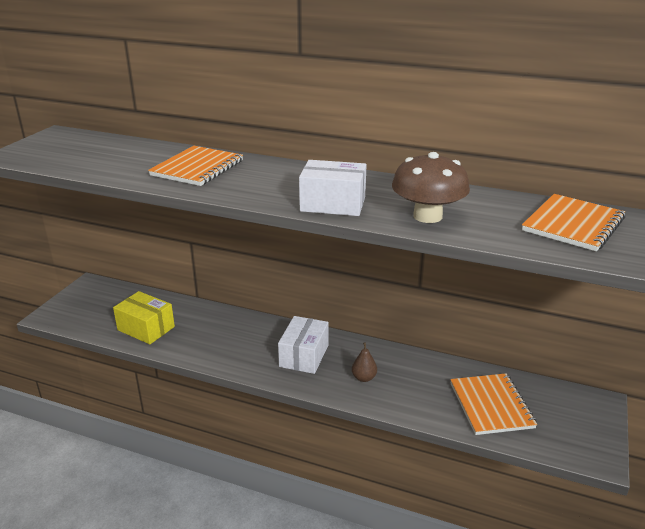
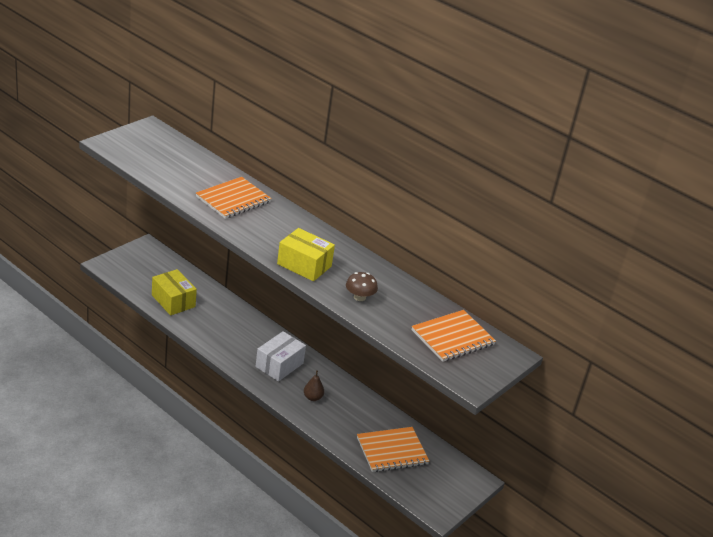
camera: 15 degrees right, 5 degrees up
(333, 204) = (304, 265): white box -> yellow box
(427, 216) = (359, 297): brown mushroom -> brown mushroom, size x0.58
(491, 405) = (392, 451): orange notebook -> orange notebook turned 60 degrees clockwise

